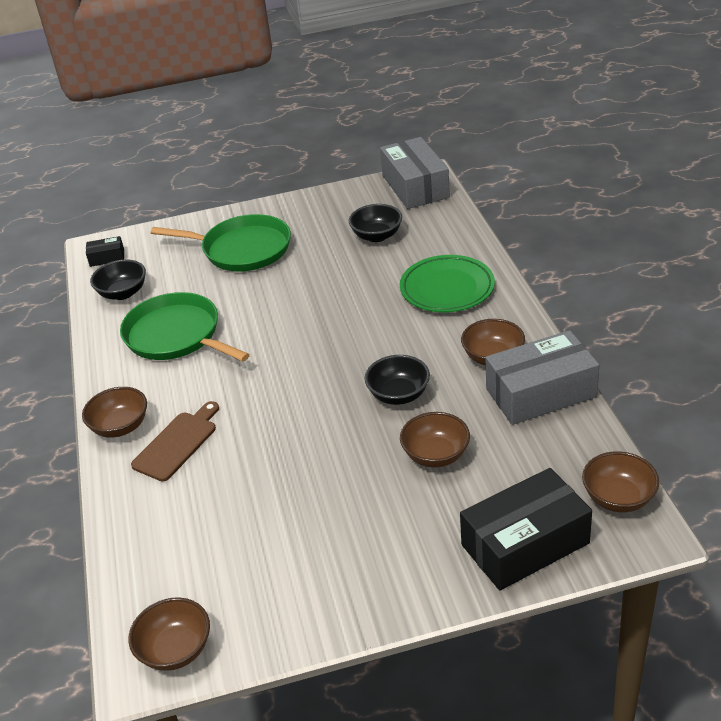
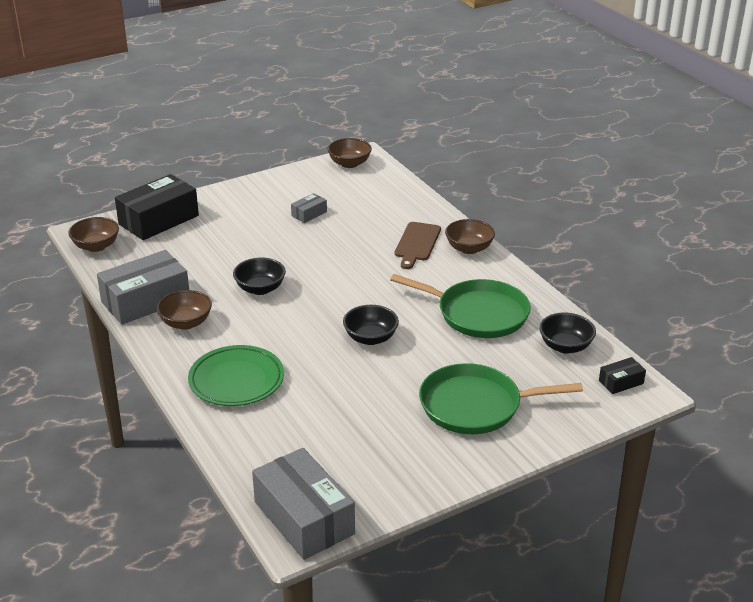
camera: 160 degrees right, 5 degrees down
(293, 523) = (309, 214): none -> grey box
(377, 236) = (329, 436): black bowl -> black bowl (370, 338)
(436, 455) = (223, 256): brown bowl -> none

